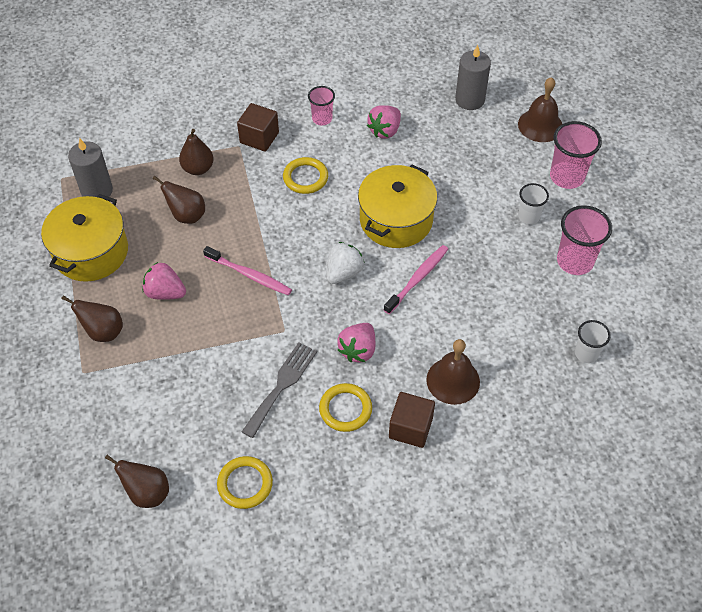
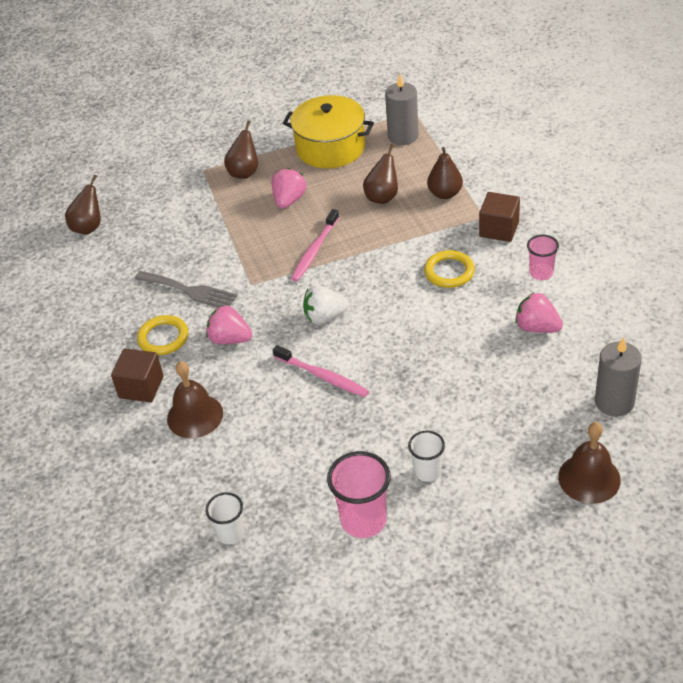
camera: 90 degrees right, 10 degrees down
(245, 484) = (91, 282): yellow ring -> none
(343, 272) = (325, 317): white strawberry -> white strawberry turned 135 degrees clockwise
(396, 220) = (402, 350): yellow pot -> none
(567, 177) = (502, 510): pink cup -> none

